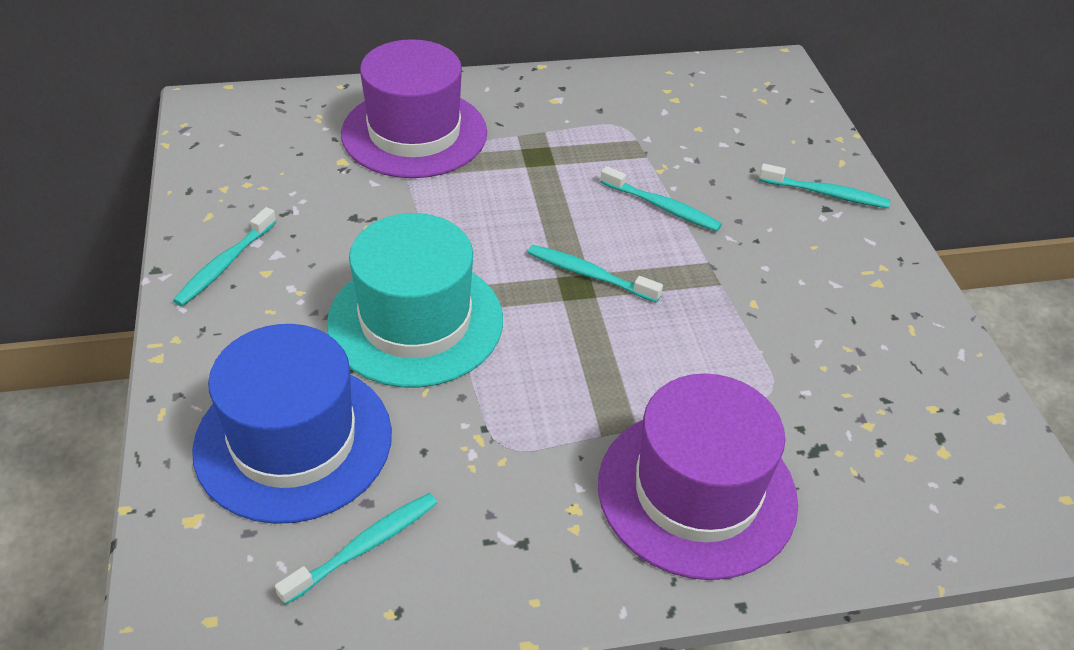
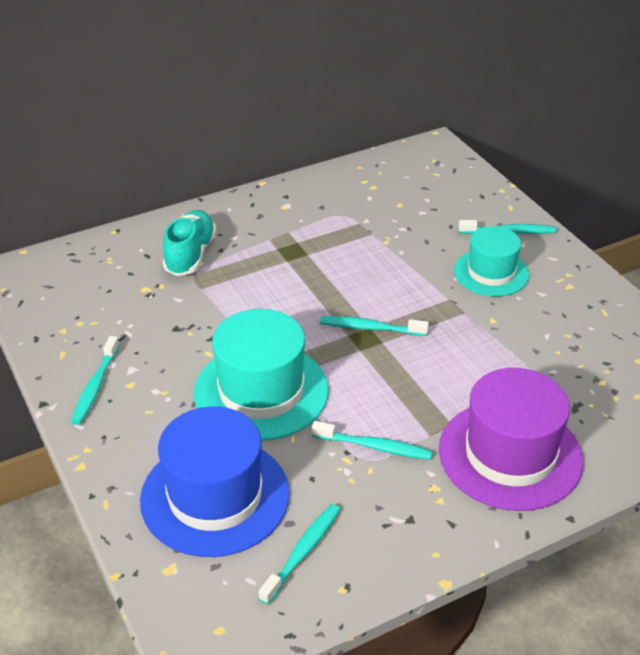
camera: 15 degrees left, 5 degrees down
(414, 133) = (190, 255): purple hat -> turquoise shoe
(662, 207) = (399, 267): turquoise toothbrush -> turquoise toothbrush (374, 446)
(779, 241) = (491, 273): none -> turquoise hat

